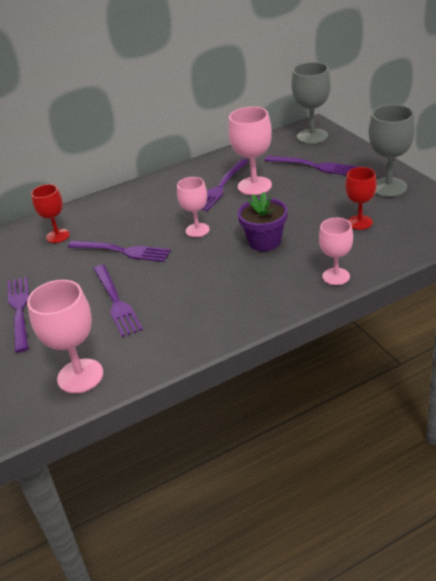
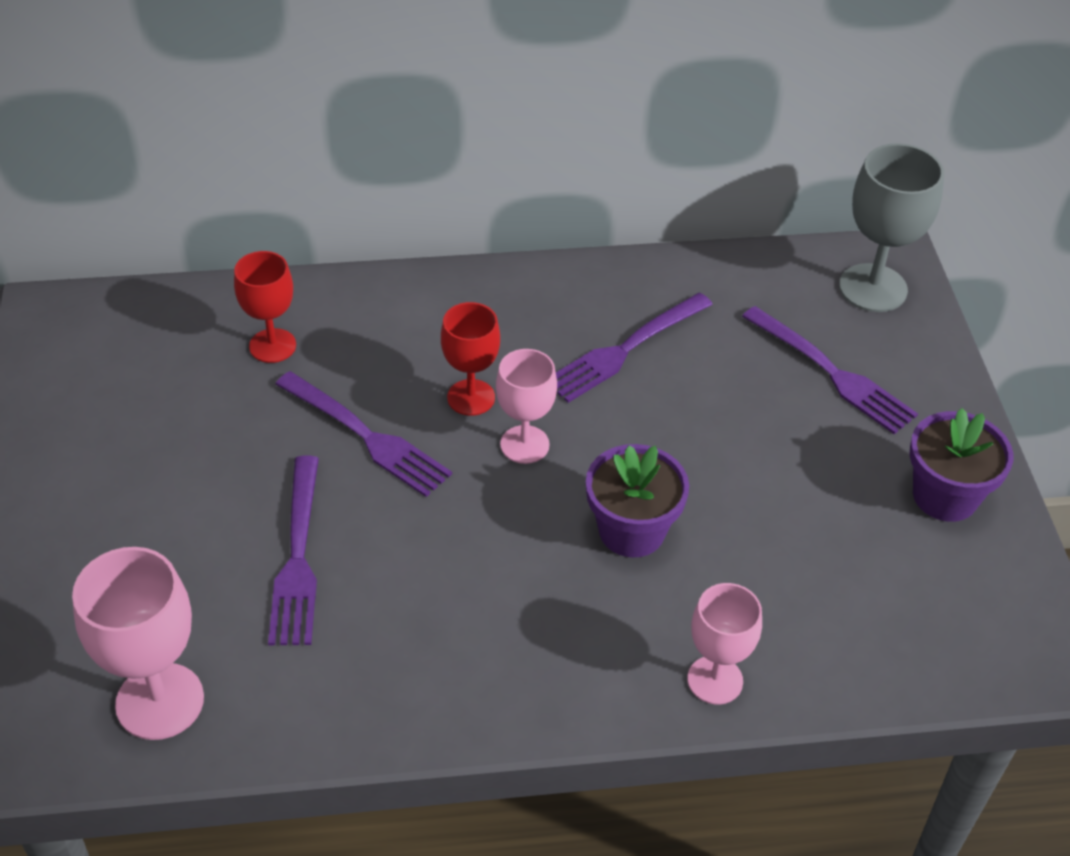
camera: 15 degrees right, 10 degrees up
(19, 310) = (129, 500): purple fork -> none
(254, 186) = (689, 376): pink goblet -> none
(360, 222) = (836, 563): red goblet -> red goblet (471, 397)
(388, 187) = (945, 496): grey goblet -> purple flower pot

